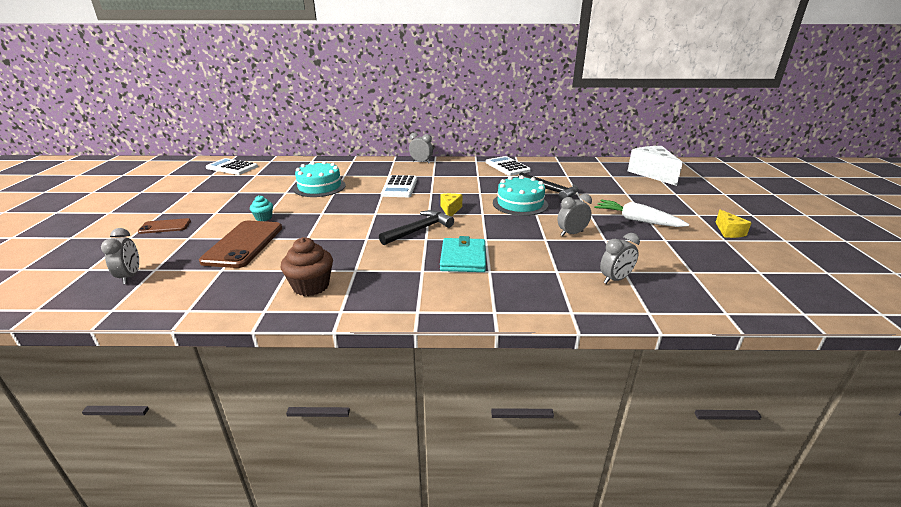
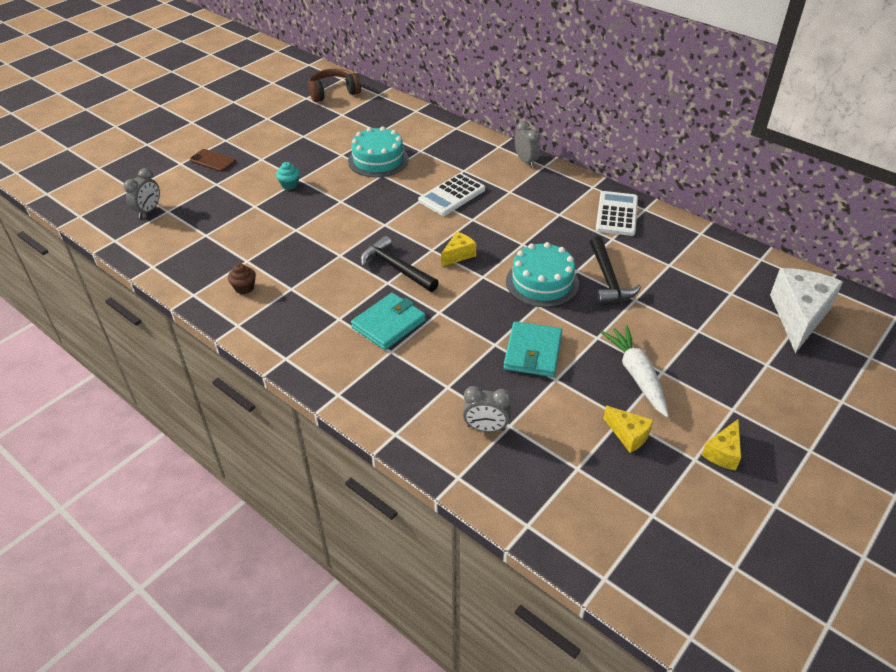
camera: 40 degrees right, 15 degrees up
(232, 167) = (333, 92): white calculator -> brown headphones
(243, 244) = (245, 212): brown phone -> none
(311, 286) = (244, 288): brown cupcake -> brown cupcake, size x0.58
(419, 230) = (396, 268): black hammer -> black hammer turned 135 degrees counterclockwise
(571, 233) = (533, 352): grey clock -> turquoise wallet
(682, 245) = (628, 435): none -> yellow cheese

